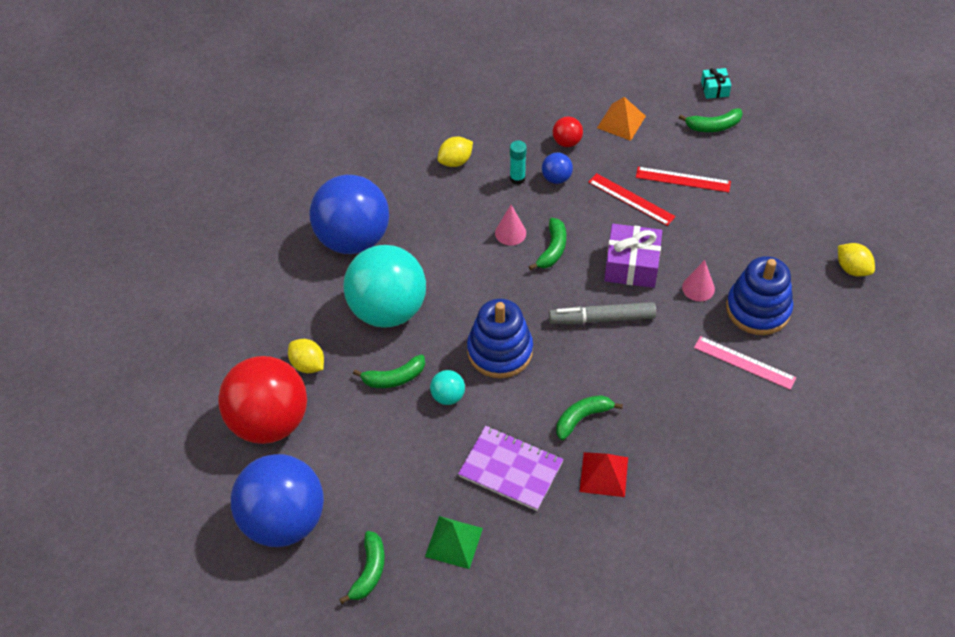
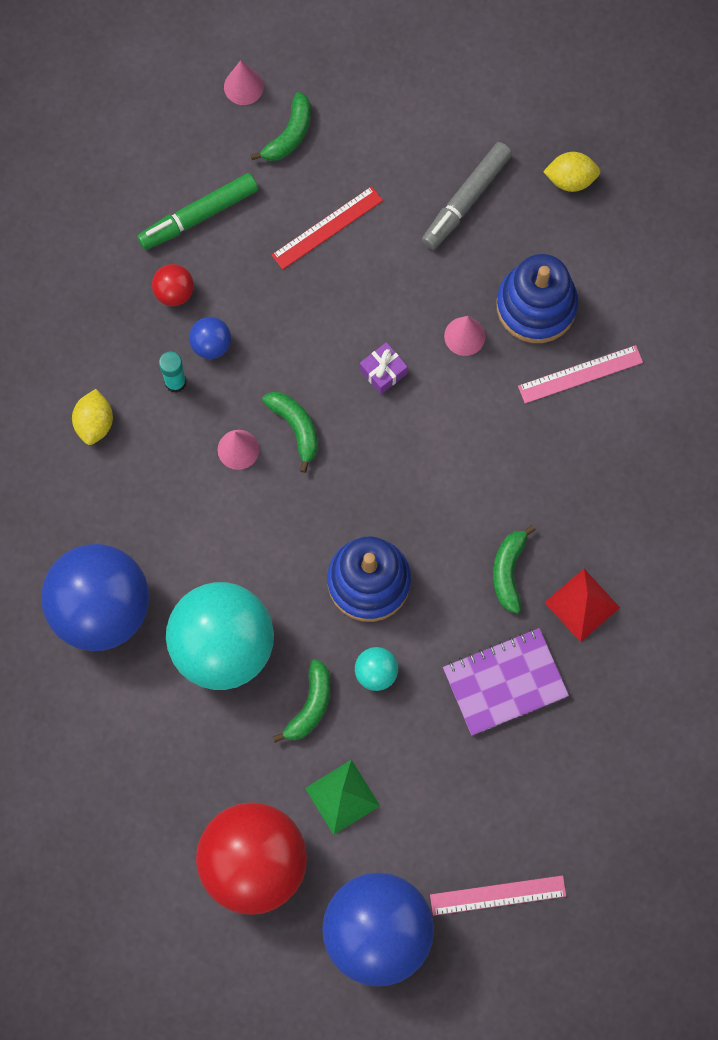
camera: 50 degrees left, 20 degrees up
(308, 364) = (220, 775): yellow lemon -> none
(369, 571) = (498, 895): green banana -> pink ruler
(454, 542) = (534, 796): green pyramid -> green pyramid (342, 796)
(602, 319) = (418, 455): grey marker -> grey marker (466, 200)
(621, 122) = (198, 216): orange pyramid -> green marker
(631, 199) = (305, 298): red ruler -> none
(631, 265) = (383, 372): purple gift -> purple gift, size x0.54
(714, 89) = (243, 86): turquoise gift -> pink cone

